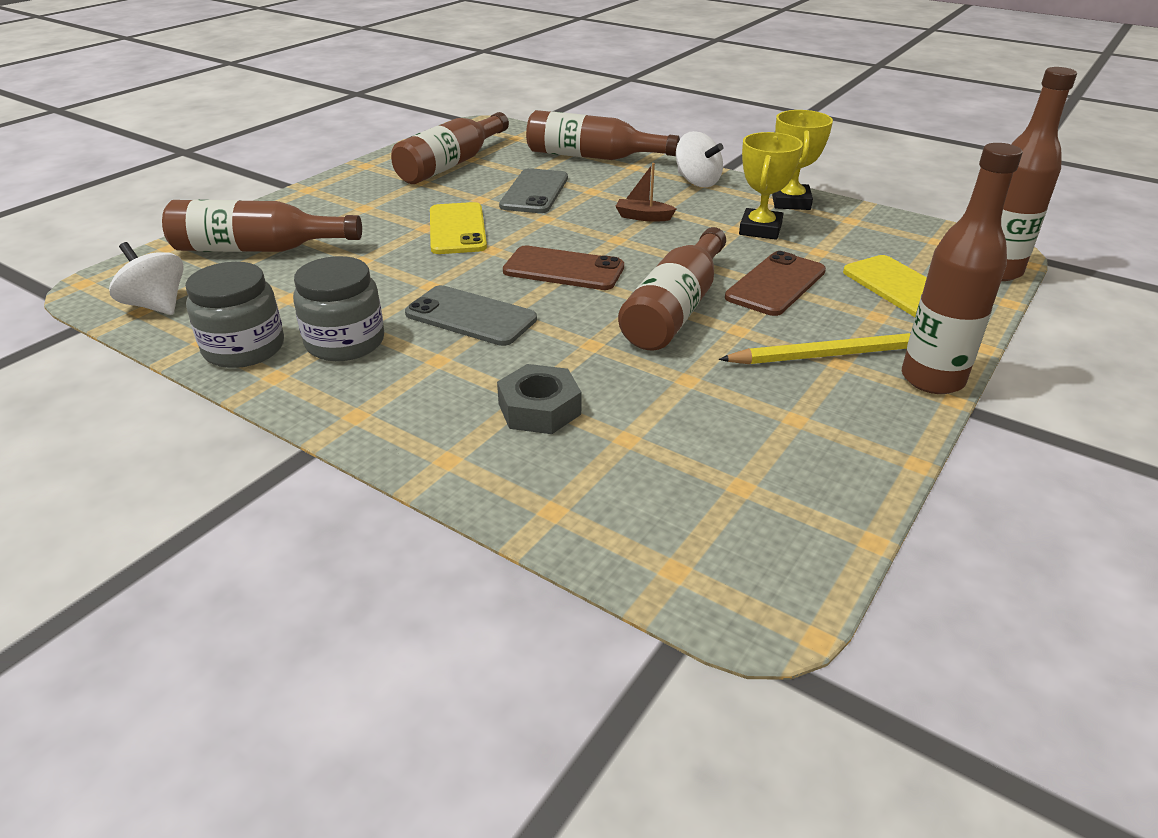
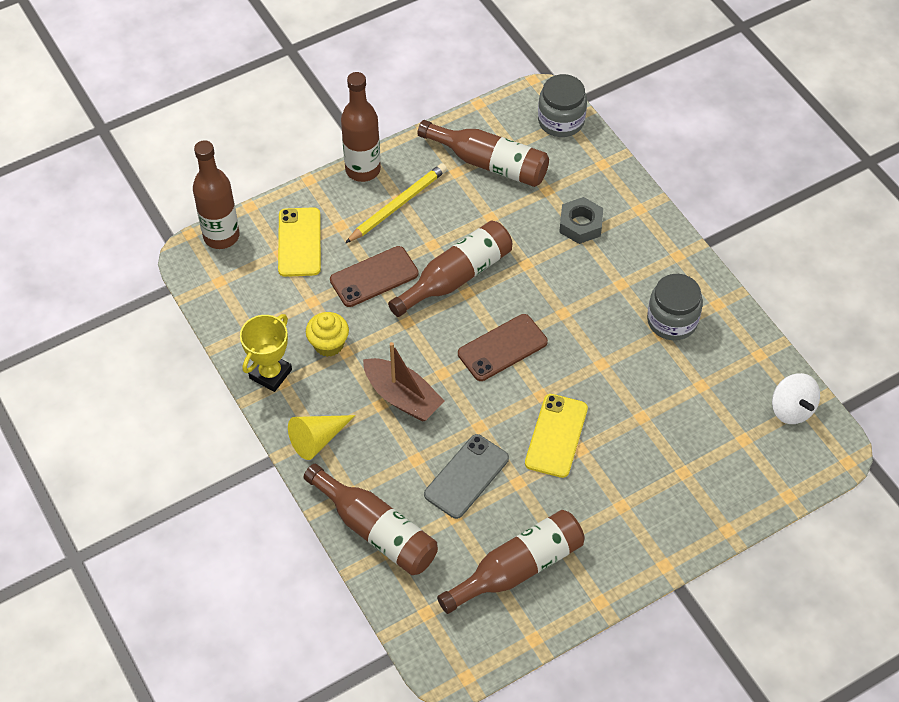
camera: 155 degrees left, 20 degrees up
(244, 348) = (734, 337): grey jar -> grey jar (561, 121)
(258, 249) = (717, 464): brown bottle -> brown bottle (489, 163)
(470, 316) = (587, 317): grey phone -> none
(563, 269) = (502, 348): brown phone -> brown phone turned 75 degrees counterclockwise
(643, 217) = (402, 397): brown boat -> brown boat, size x1.83
(697, 182) = (317, 439): white spinning top -> yellow cone
(760, 229) = (328, 344): yellow trophy -> yellow cupcake
(831, 355) = (398, 205): yellow pencil -> yellow pencil turned 120 degrees clockwise

